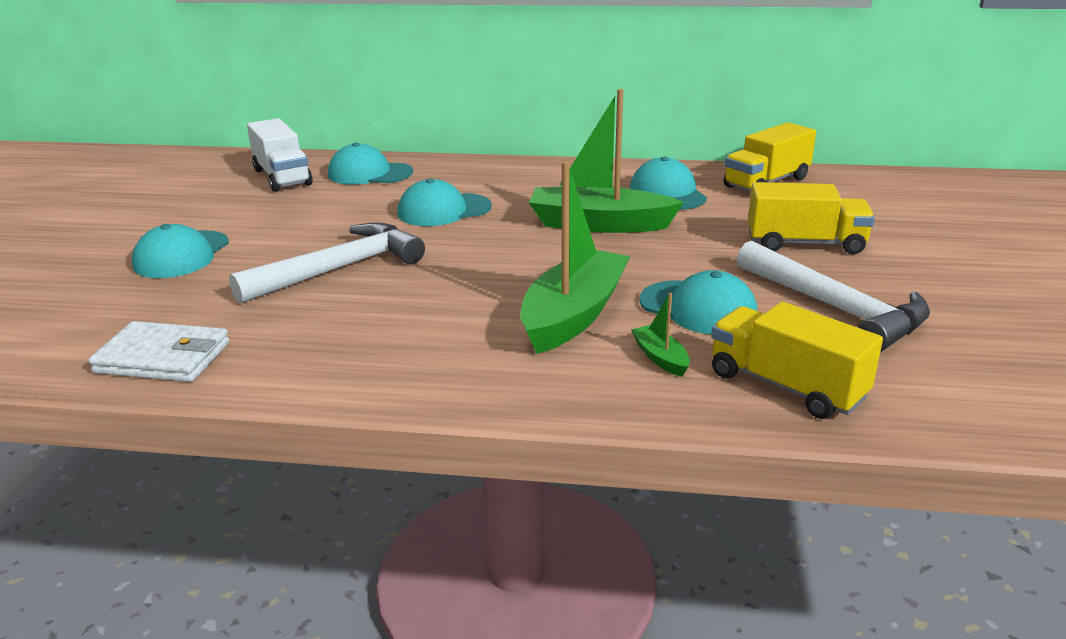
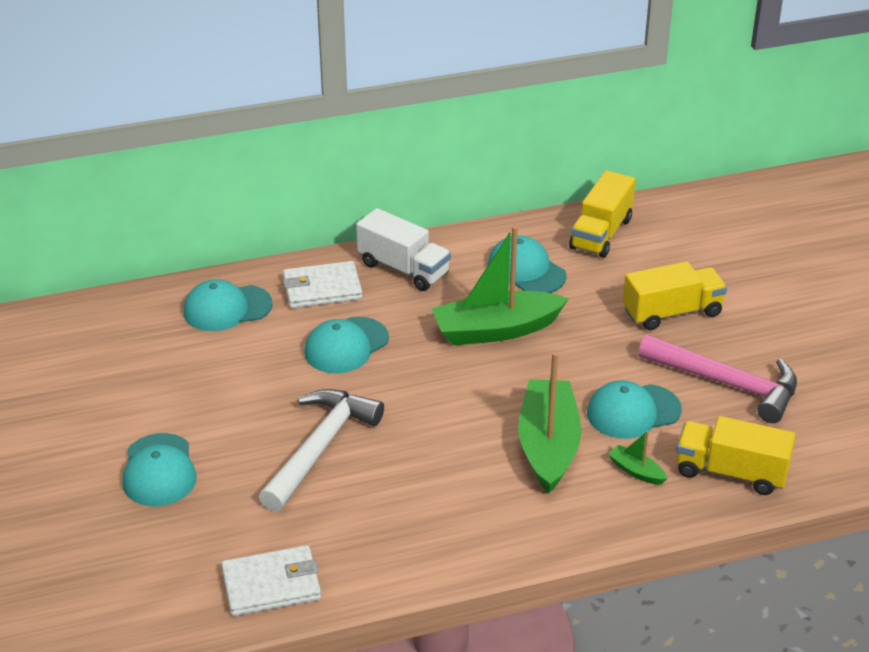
camera: 25 degrees left, 10 degrees up
(282, 177) = (142, 336): white truck -> white truck (403, 269)
(463, 175) = (322, 289): none -> white wallet
(698, 308) = (633, 411): turquoise cap -> turquoise cap turned 150 degrees clockwise
(835, 308) = (727, 384): white hammer -> pink hammer

